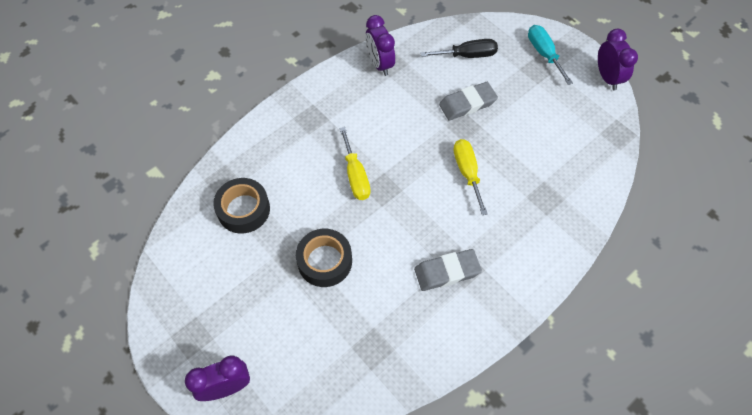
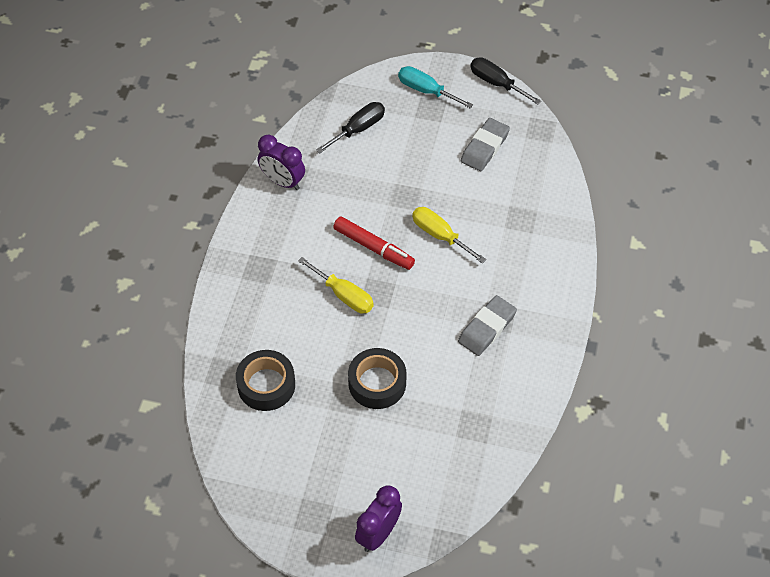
camera: 35 degrees left, 5 degrees down
(407, 152) = (373, 247): none -> red marker
(467, 104) = (393, 174): grey eraser -> grey eraser (485, 147)
(607, 77) = (496, 83): purple clock -> black screwdriver

